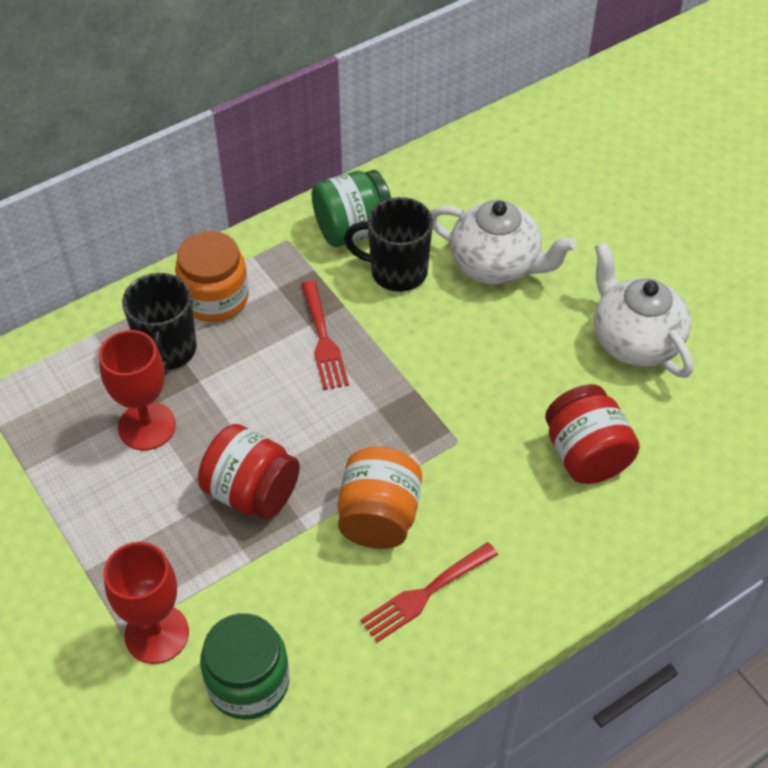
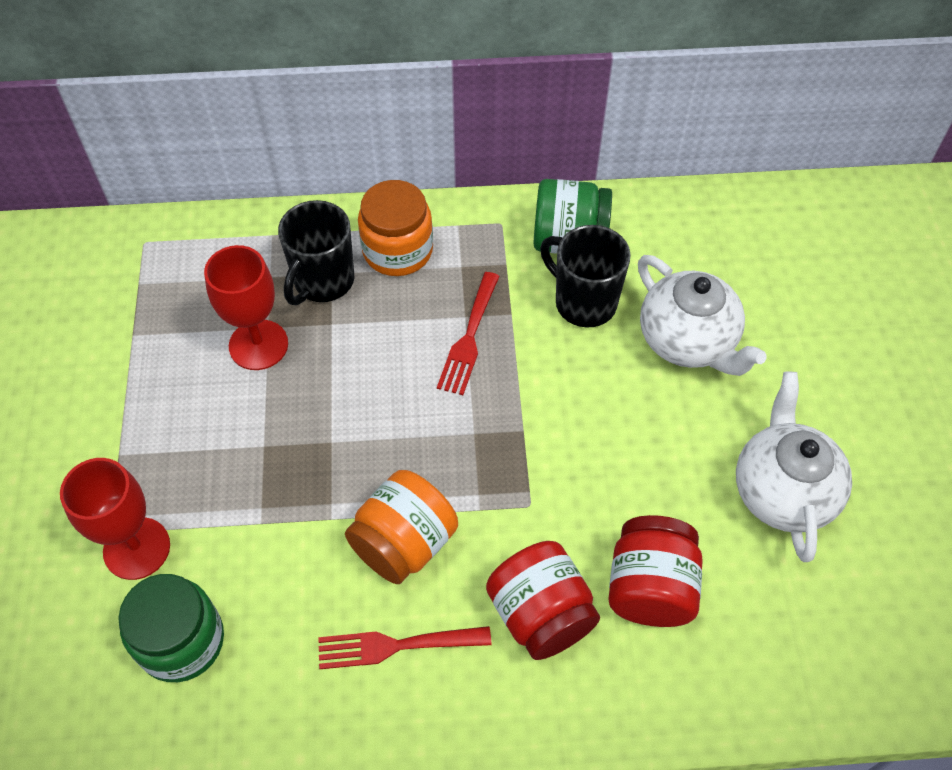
camera: 30 degrees right, 5 degrees up
(252, 492) = (306, 456): red jar -> red jar (541, 614)

